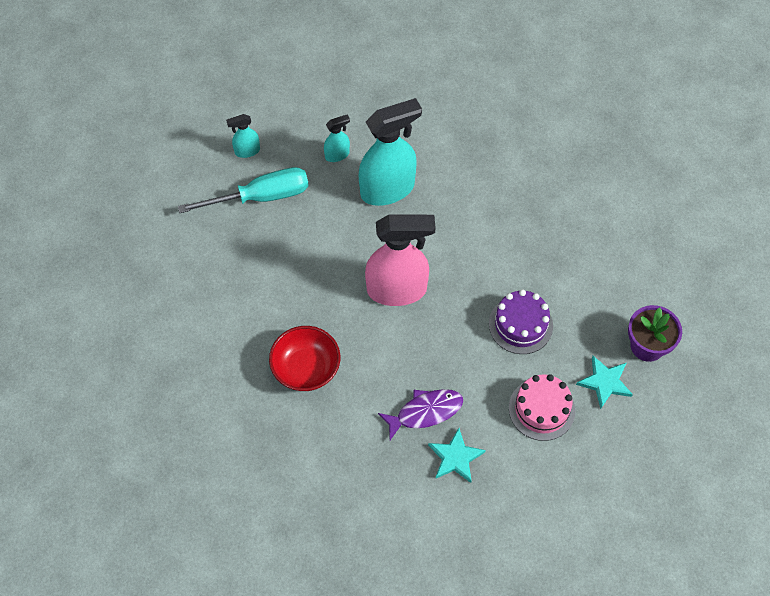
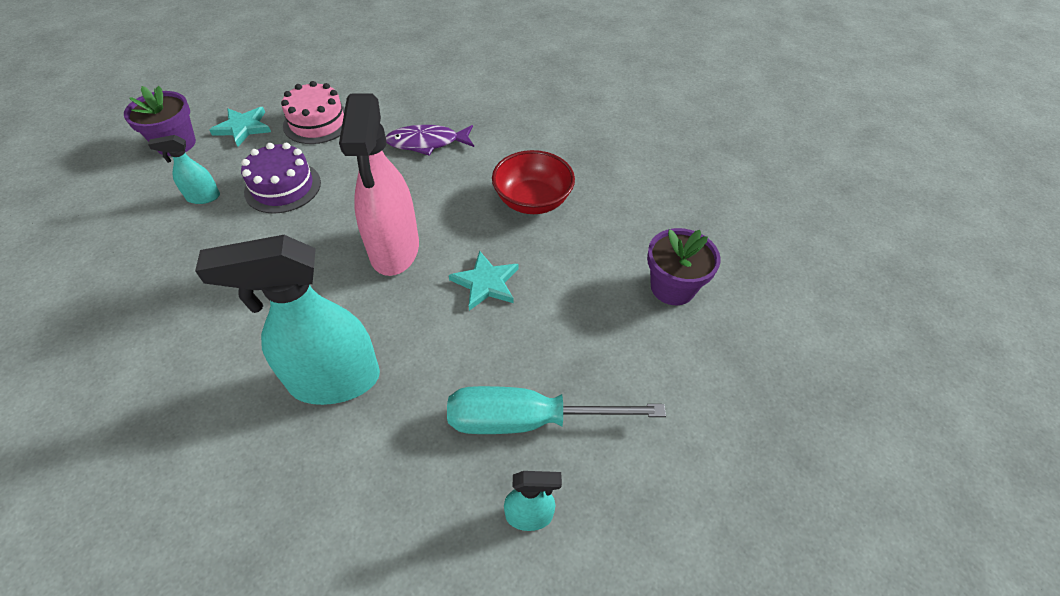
camera: 165 degrees left, 10 degrees down
(179, 314) = (672, 287): none -> purple flower pot
(337, 155) = (380, 462): turquoise spray bottle -> turquoise spray bottle (203, 197)
(397, 290) = (394, 250): pink spray bottle -> pink spray bottle turned 105 degrees counterclockwise
(455, 457) = (418, 109): turquoise star -> turquoise star (486, 283)

